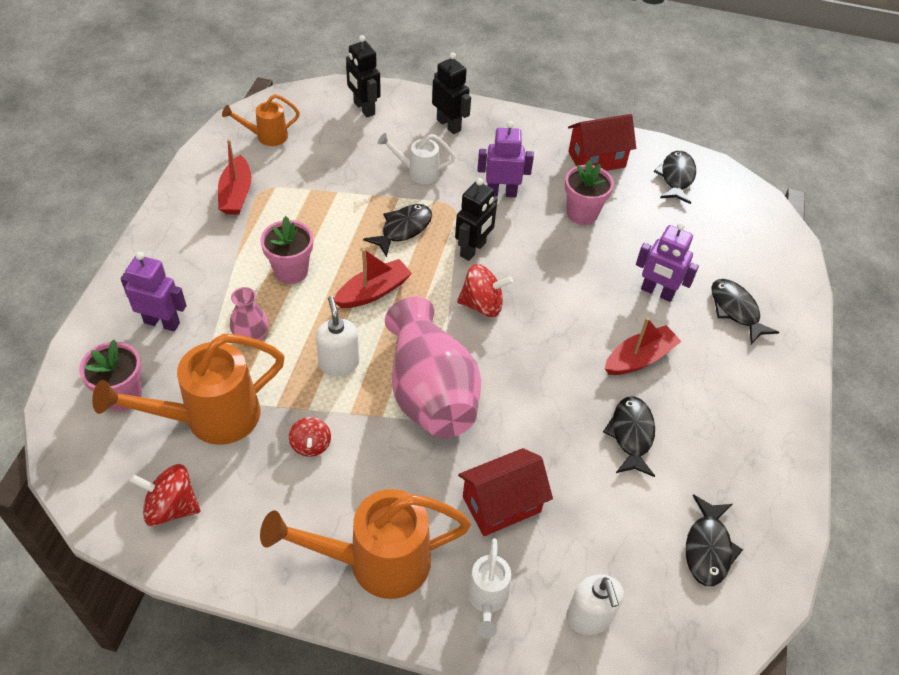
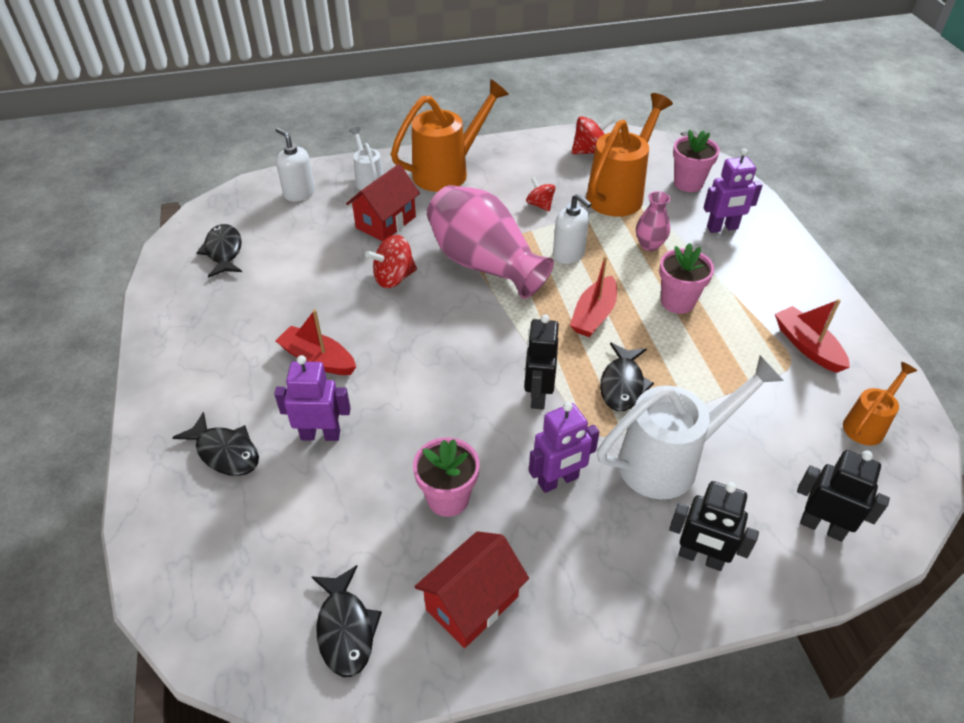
camera: 155 degrees right, 5 degrees down
(418, 172) = (670, 461): white watering can -> white watering can, size x1.88
(482, 305) = (490, 345): red spinning top -> red spinning top (394, 278)
(631, 435) = (305, 297): black fish -> none
(639, 358) = (318, 359): red boat -> red boat turned 90 degrees clockwise

